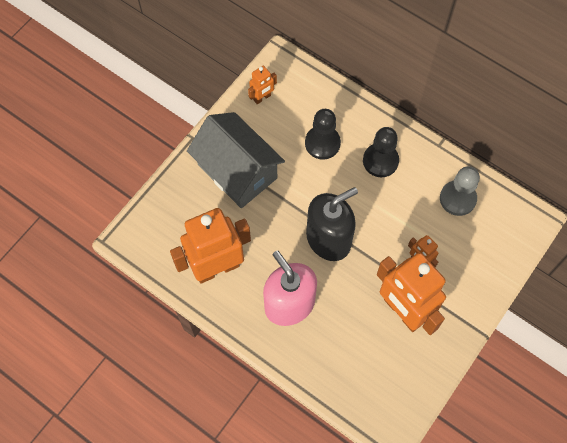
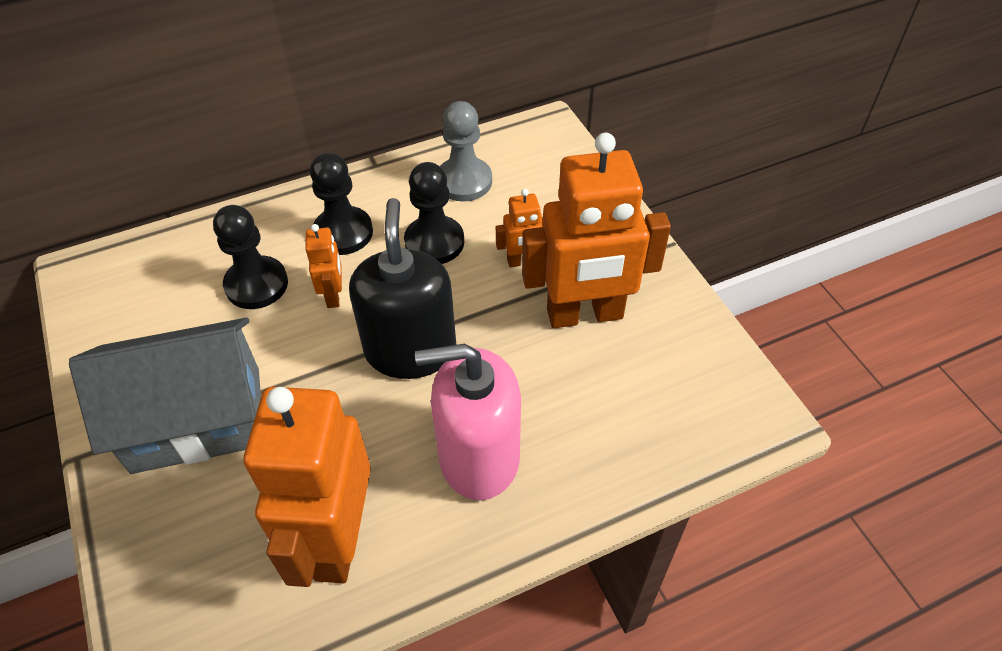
camera: 60 degrees left, 15 degrees down
(262, 98) = (112, 323): orange robot -> orange robot (333, 295)
(403, 209) = (434, 242): none -> black pawn

